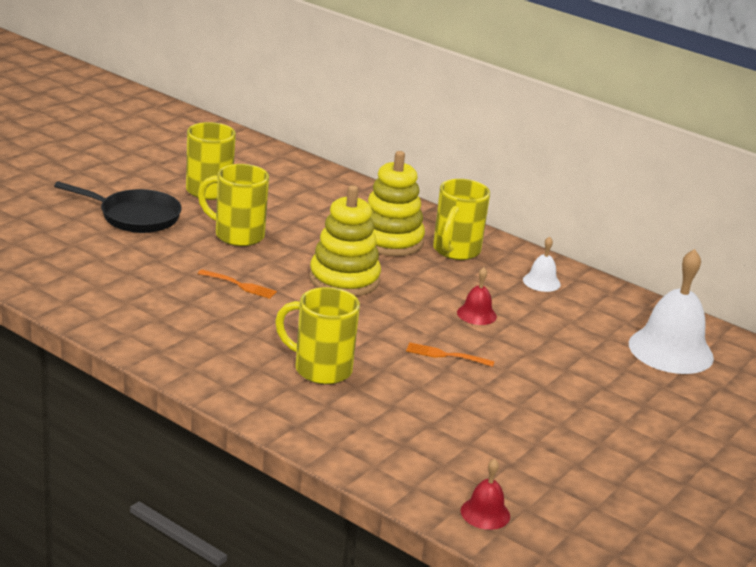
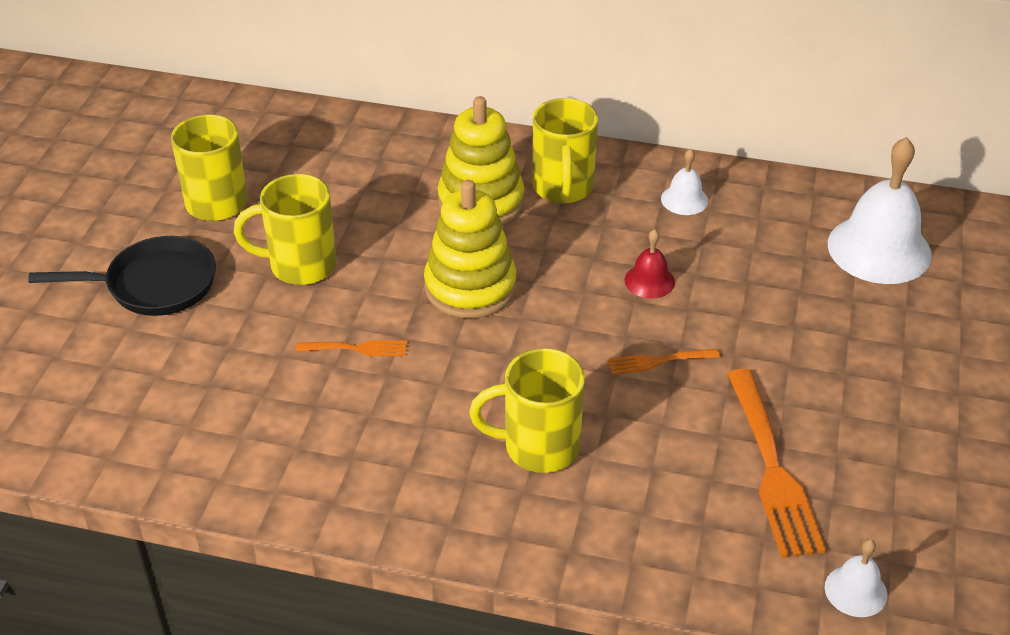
camera: 20 degrees left, 15 degrees up
(480, 433) = (771, 467): none -> orange fork
(485, 513) = (856, 591): red bell -> white bell

